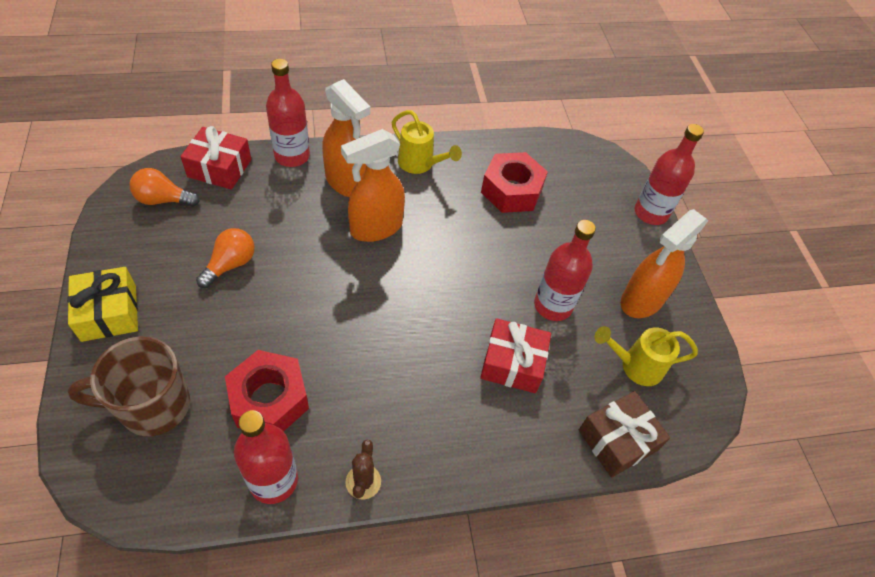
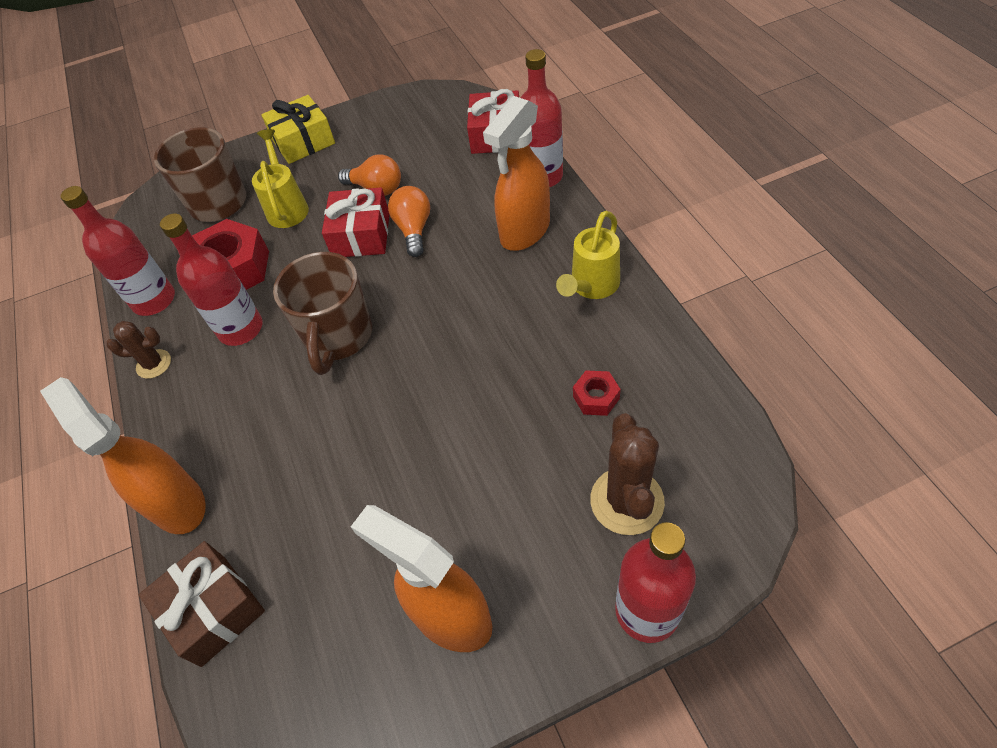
camera: 90 degrees right, 0 degrees up
(163, 200) = (438, 118): orange light bulb -> orange light bulb (414, 229)
(375, 228) = (466, 277): orange spray bottle -> orange spray bottle (177, 503)
(398, 323) = (338, 337): none -> brown mug
(511, 190) = (596, 397): red nut -> red nut, size x0.48
(512, 363) = (307, 463): red gift -> red gift (361, 235)
(553, 305) = (406, 492): red bottle -> red bottle (240, 329)
(586, 200) = (627, 501): none -> brown cactus
(635, 366) = (330, 621): yellow watering can -> yellow watering can (287, 207)

